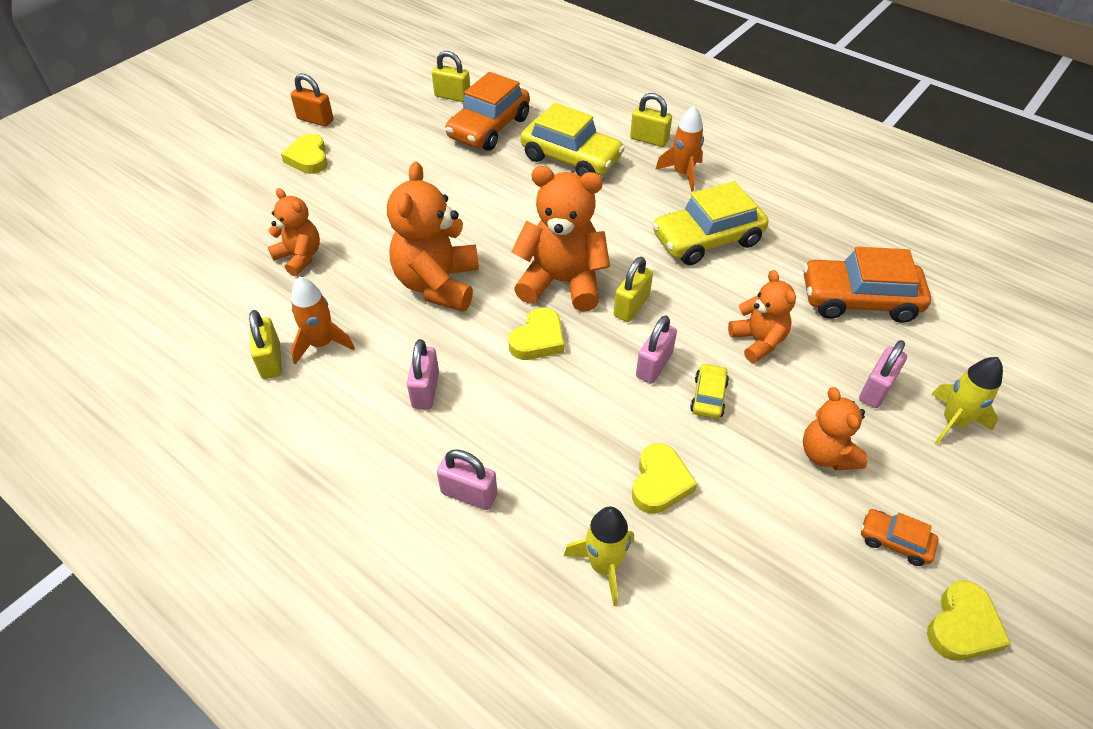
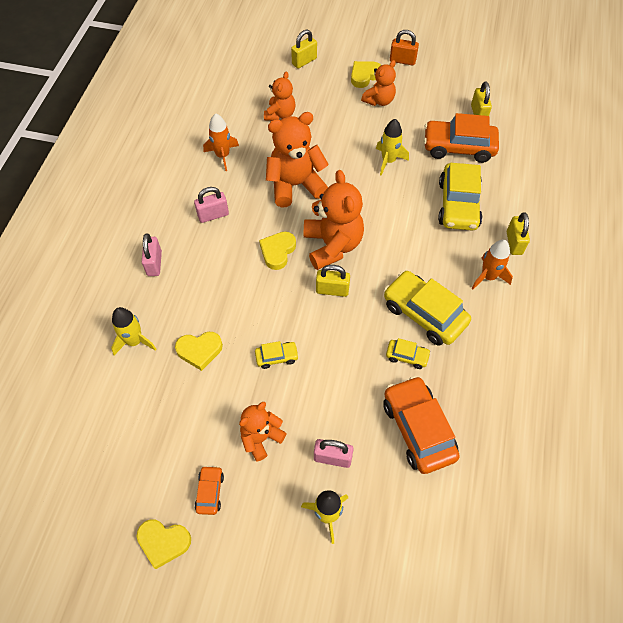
camera: 65 degrees right, 10 degrees up
(271, 361) = (200, 141): yellow padlock -> yellow padlock (304, 61)
(315, 120) = (402, 61): orange padlock -> orange padlock turned 75 degrees counterclockwise
(465, 188) = (388, 161): none -> yellow rocket
(538, 339) = (277, 251): yellow heart -> yellow heart turned 105 degrees clockwise
(654, 365) = (287, 319): pink padlock -> none
(758, 341) = (340, 373): orange teddy bear -> orange teddy bear (379, 100)
(759, 274) = (407, 356): none -> yellow car

